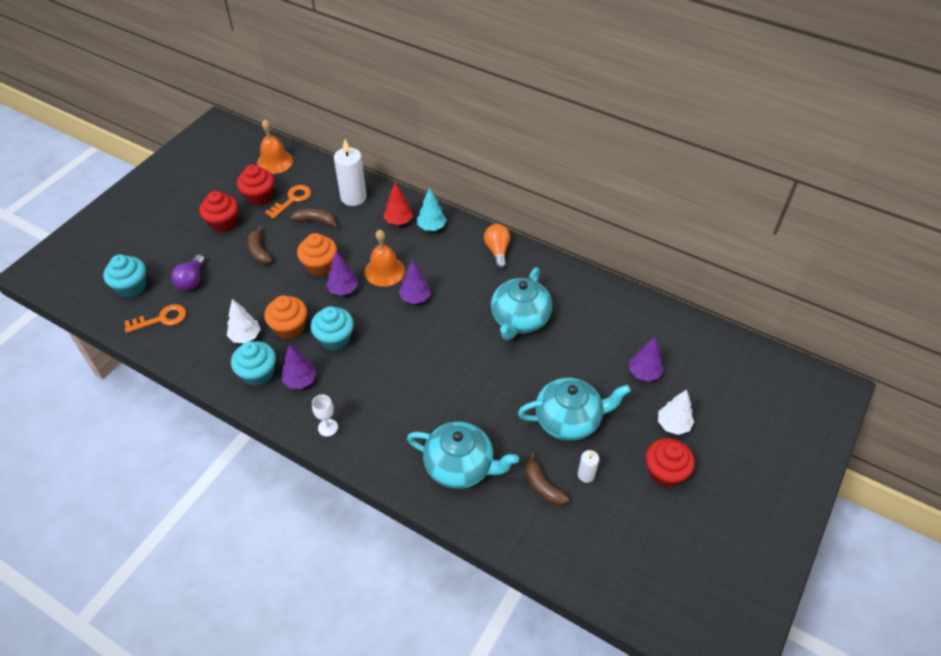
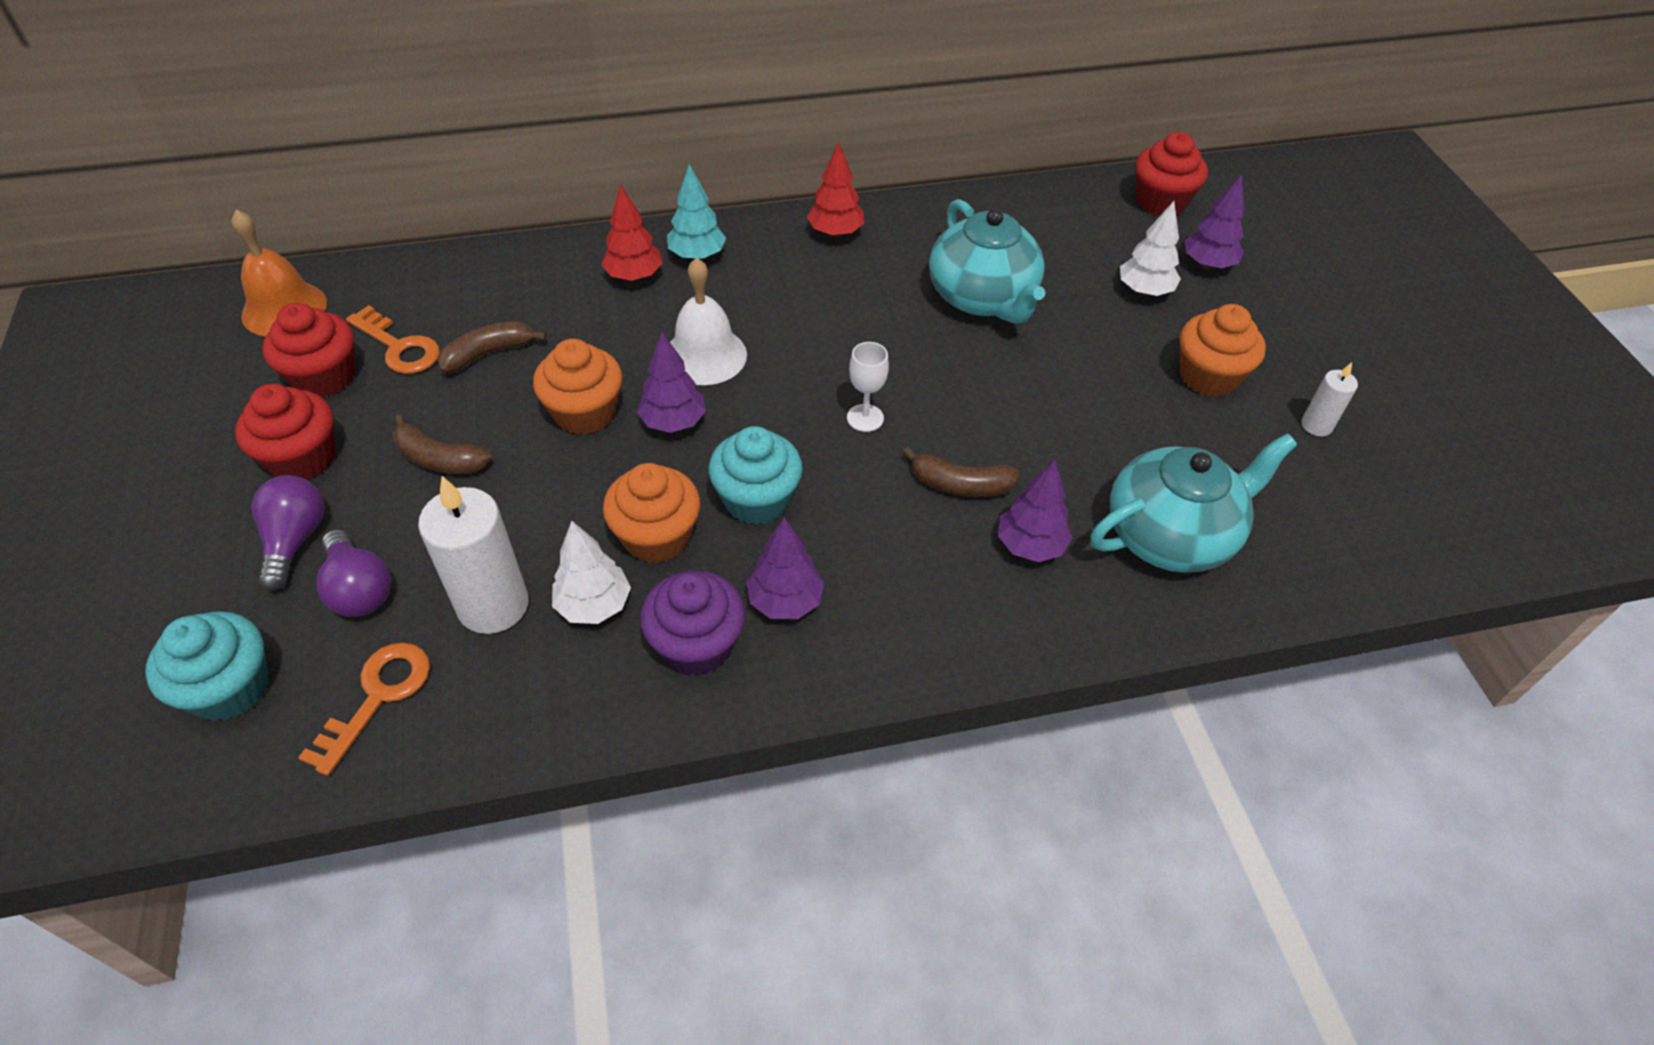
camera: 45 degrees left, 0 degrees up
(193, 251) = (295, 540): none -> purple light bulb
(258, 373) = (696, 645): turquoise cupcake -> purple cupcake
(292, 200) = (399, 347): orange key -> orange key turned 135 degrees clockwise
(328, 427) = (923, 634): white goblet -> white goblet (865, 418)
(353, 197) = (511, 284): white candle -> white candle (493, 605)
(384, 271) = (705, 355): orange bell -> white bell
(415, 298) = (803, 362): purple tree -> purple tree (1030, 546)
(497, 251) = (835, 232): orange light bulb -> red tree
(543, 486) = (1295, 478): brown banana -> brown banana (960, 485)
(569, 420) = (1208, 376): turquoise teapot -> orange cupcake
(665, 472) = (1382, 357): red cupcake -> red cupcake (1160, 202)
(673, 425) = (1315, 300): white tree -> white tree (1144, 291)

